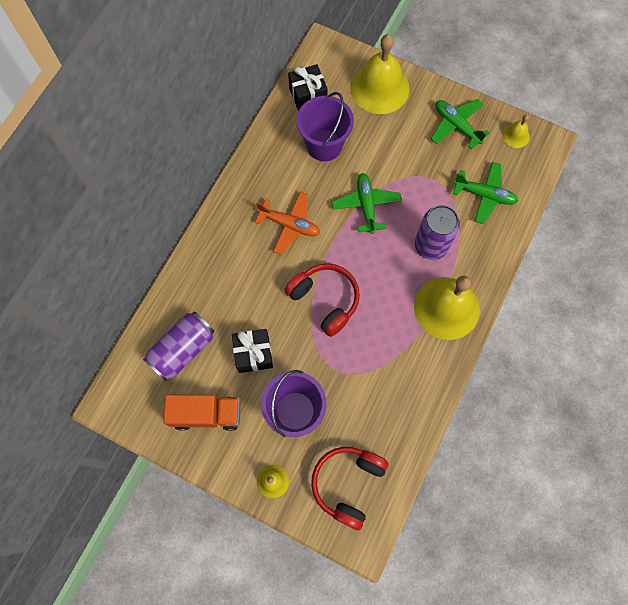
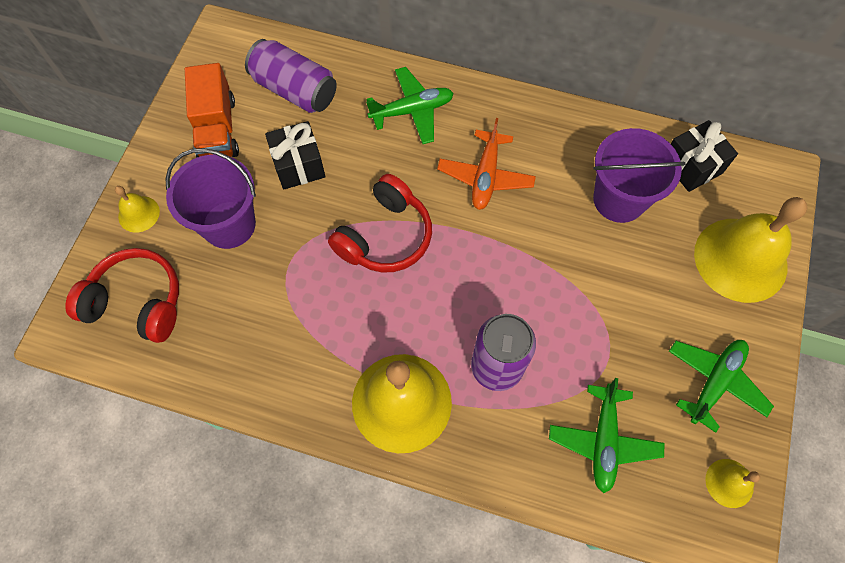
camera: 80 degrees right, 5 degrees down
(366, 205) = (539, 268): green plane -> green plane (412, 111)

